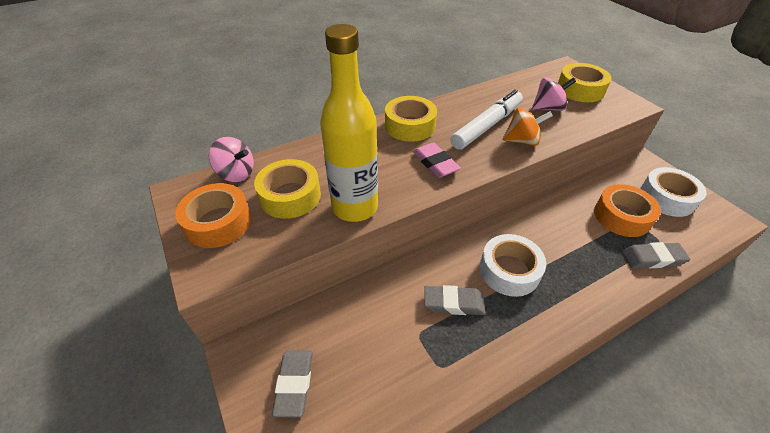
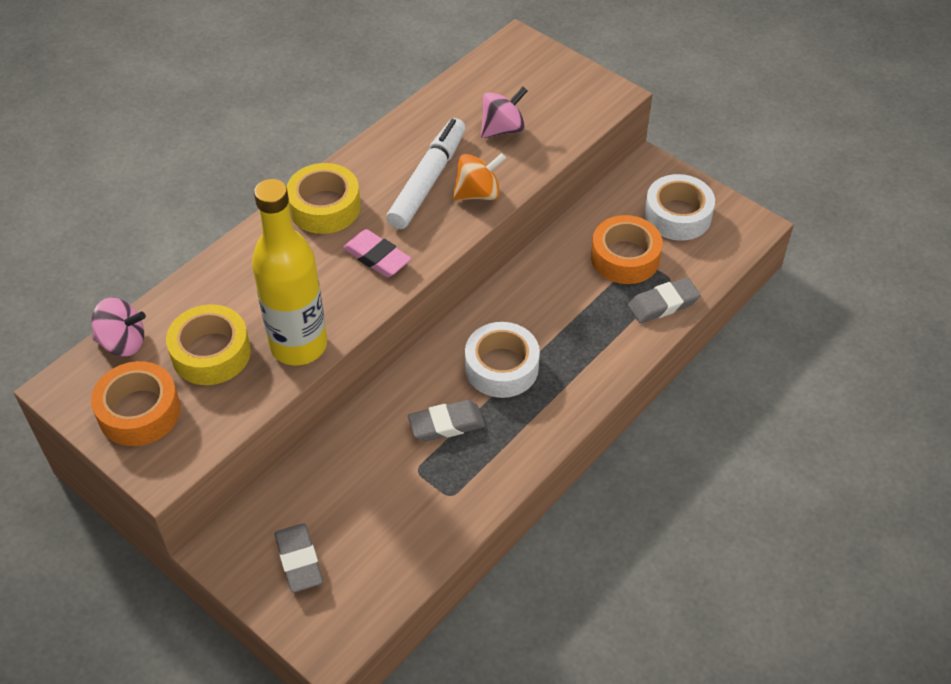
camera: 20 degrees left, 5 degrees up
(580, 90) = (541, 84): yellow tape -> none

